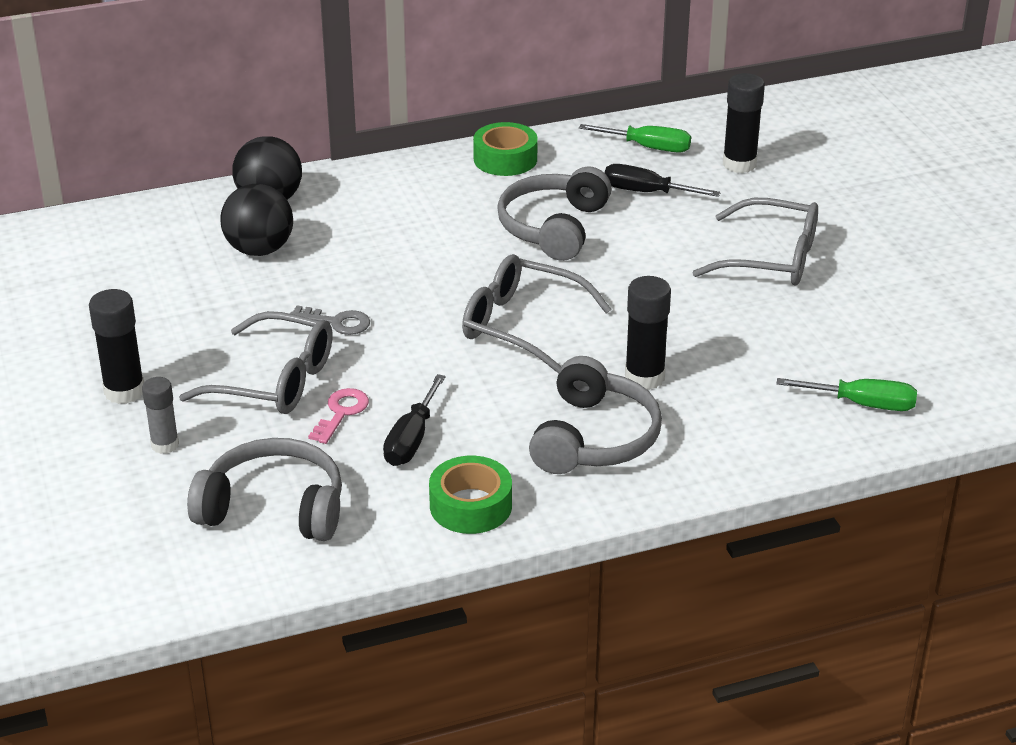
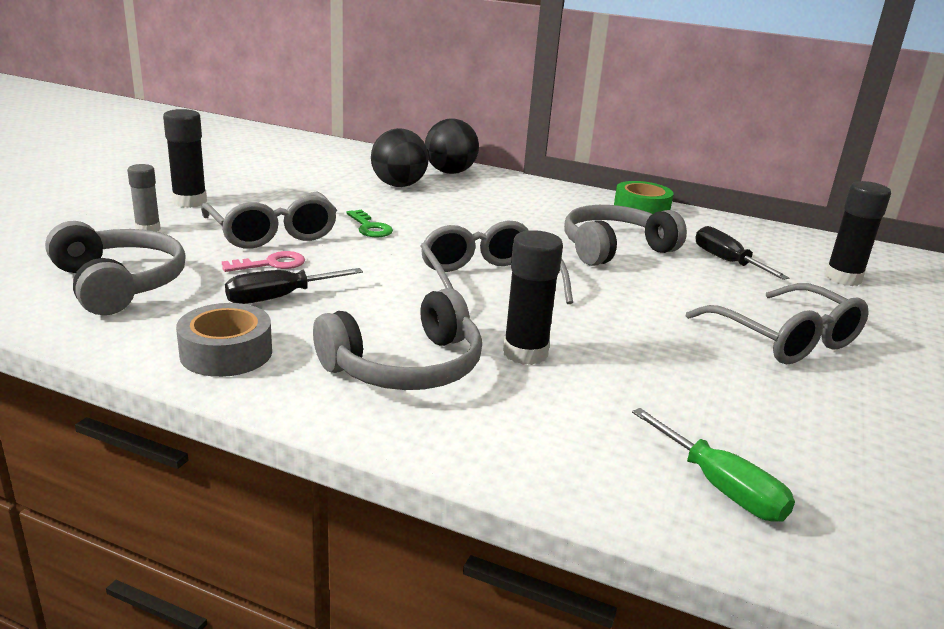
camera: 40 degrees right, 10 degrees down
(336, 322) = (370, 227): grey key -> green key
(471, 506) = (226, 353): green tape -> grey tape
(648, 147) = (769, 243): green screwdriver -> none

